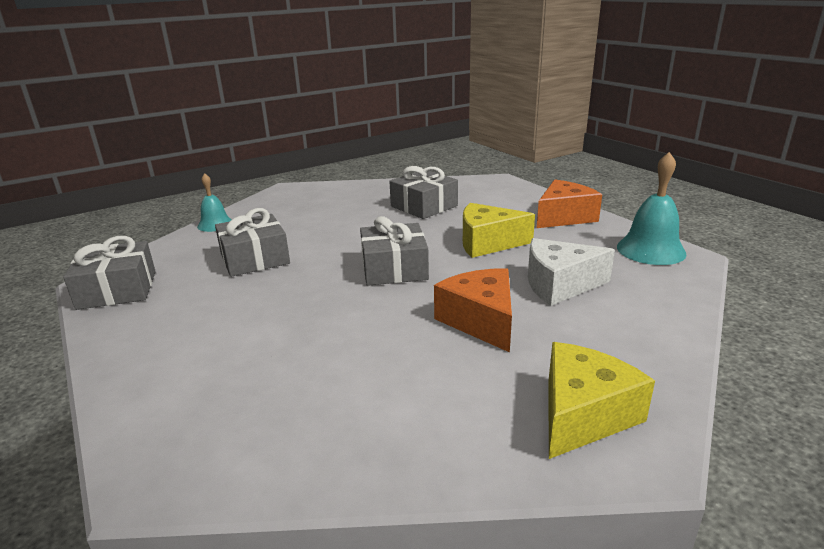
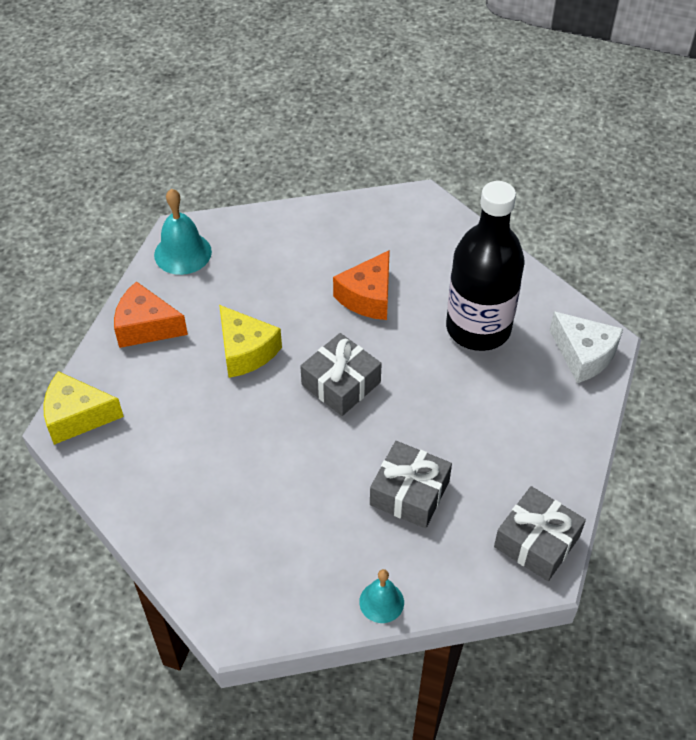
camera: 130 degrees left, 25 degrees up
(338, 373) = (478, 328): none -> black bottle
(424, 206) = (193, 447): grey gift -> none
(559, 285) = (285, 280): white cheese -> white cheese (583, 355)
(582, 414) = (413, 223): yellow cheese -> yellow cheese (77, 416)

